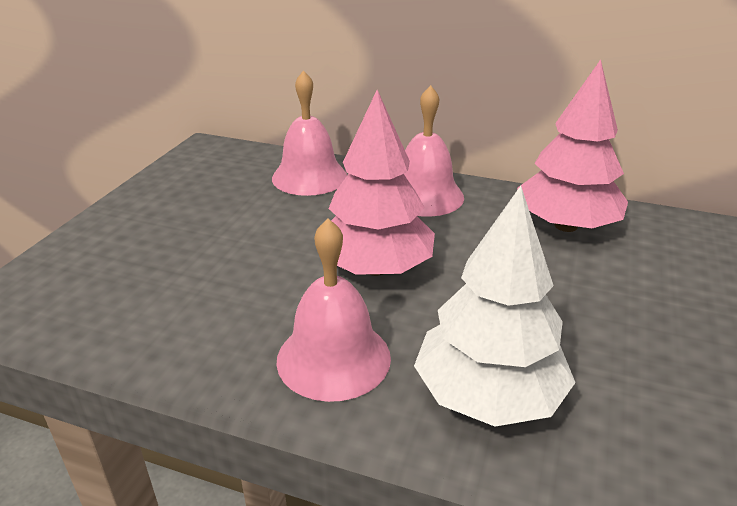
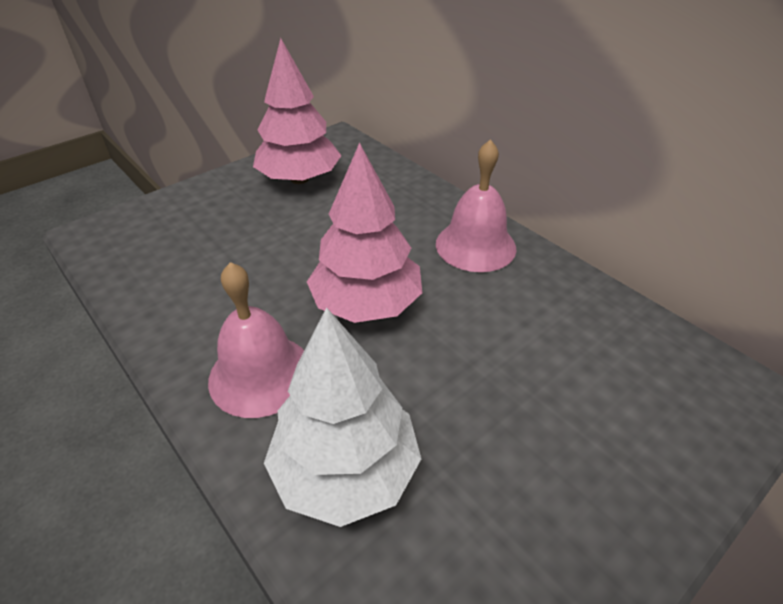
camera: 30 degrees right, 10 degrees up
(309, 177) = (393, 193): pink bell -> none
(565, 226) = (587, 329): pink tree -> pink tree (299, 179)

